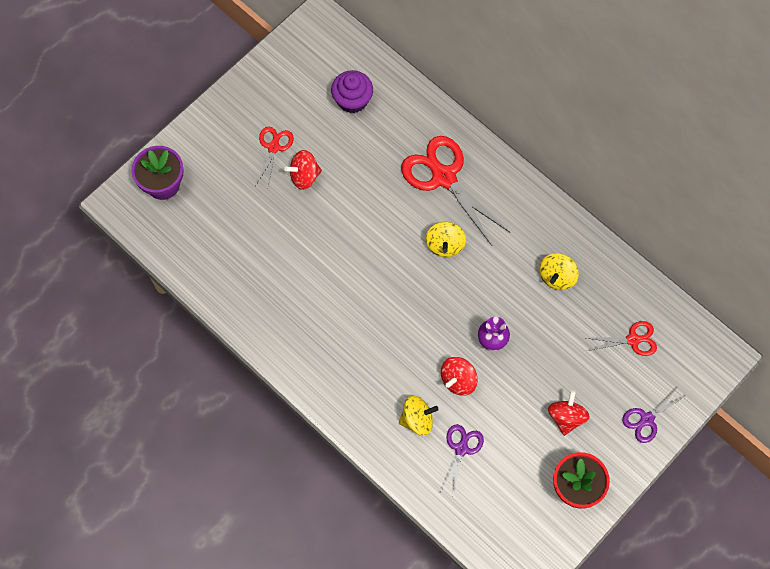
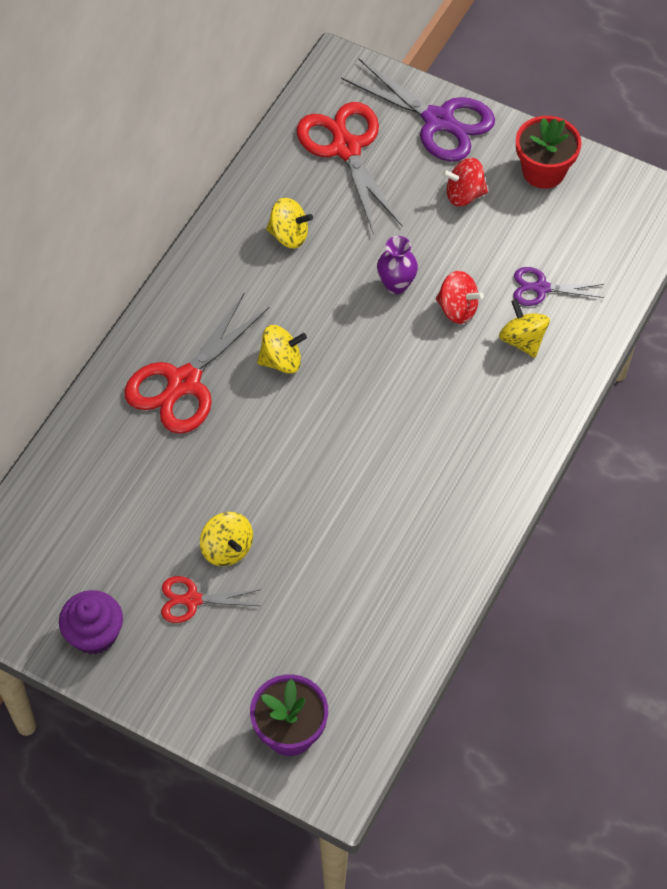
camera: 105 degrees left, 10 degrees down
(304, 176) = (227, 549): red spinning top -> yellow spinning top
(352, 100) = (92, 518): purple cupcake -> purple cupcake (94, 634)
(633, 340) = (346, 148): red scissors -> red scissors, size x1.88
(647, 419) = (438, 120): purple scissors -> purple scissors, size x1.88

